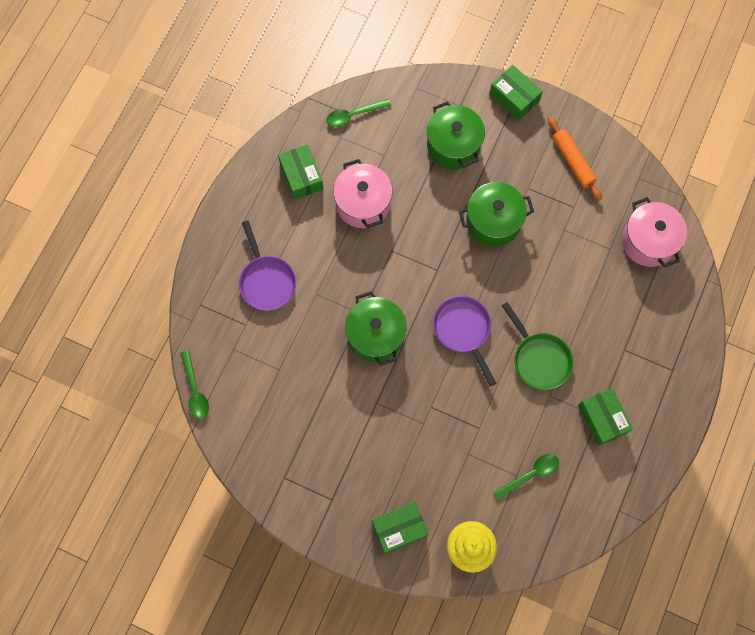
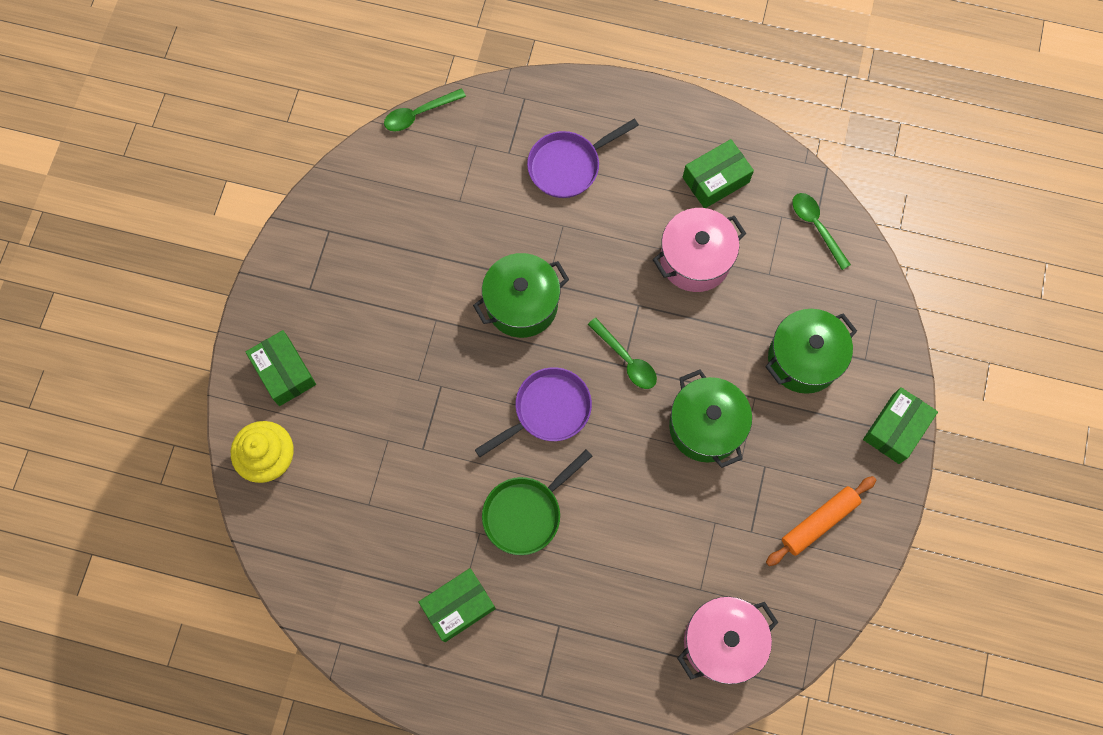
camera: 80 degrees right, 0 degrees up
(530, 474) = (372, 522): green spoon -> green spoon (626, 360)

